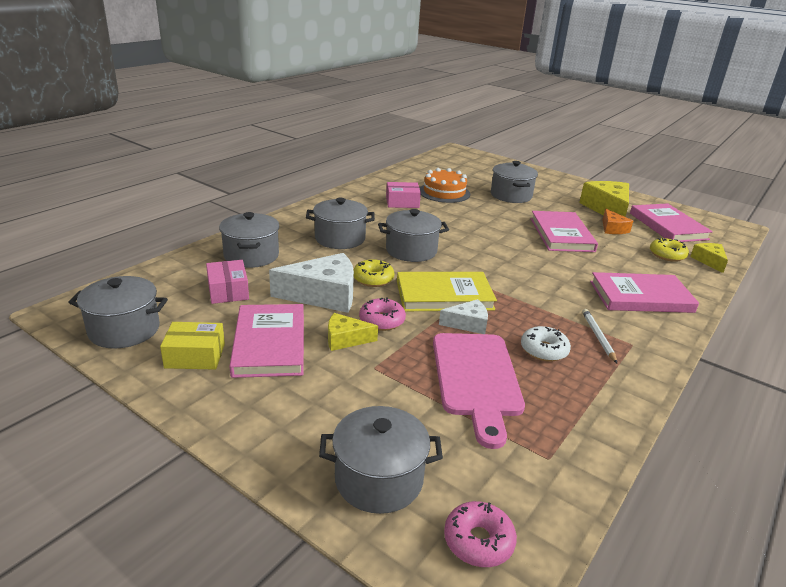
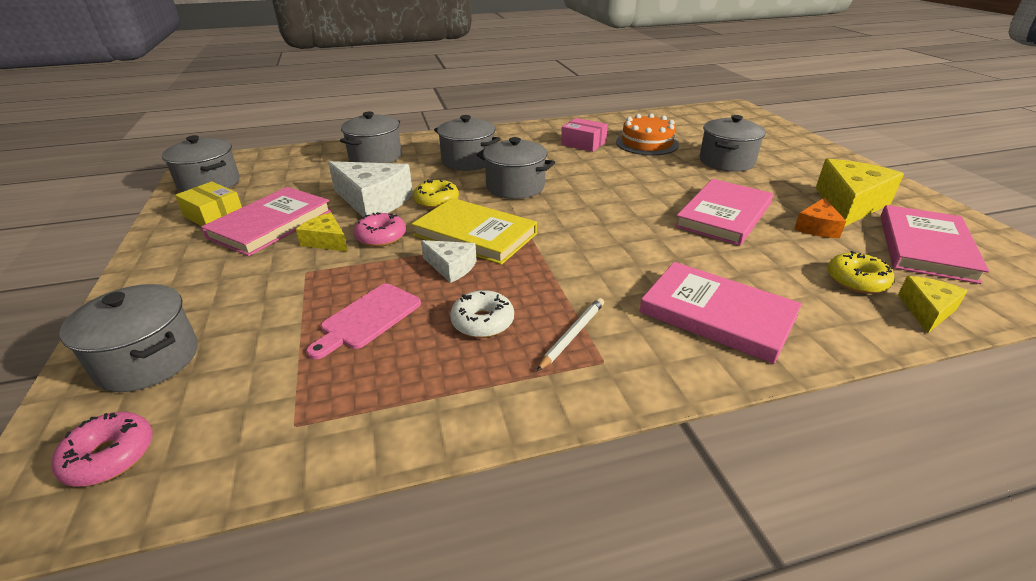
camera: 40 degrees right, 5 degrees up
(228, 291) = (314, 177): pink box -> none
(476, 379) = (367, 318): pink cutting board -> pink cutting board, size x0.61

